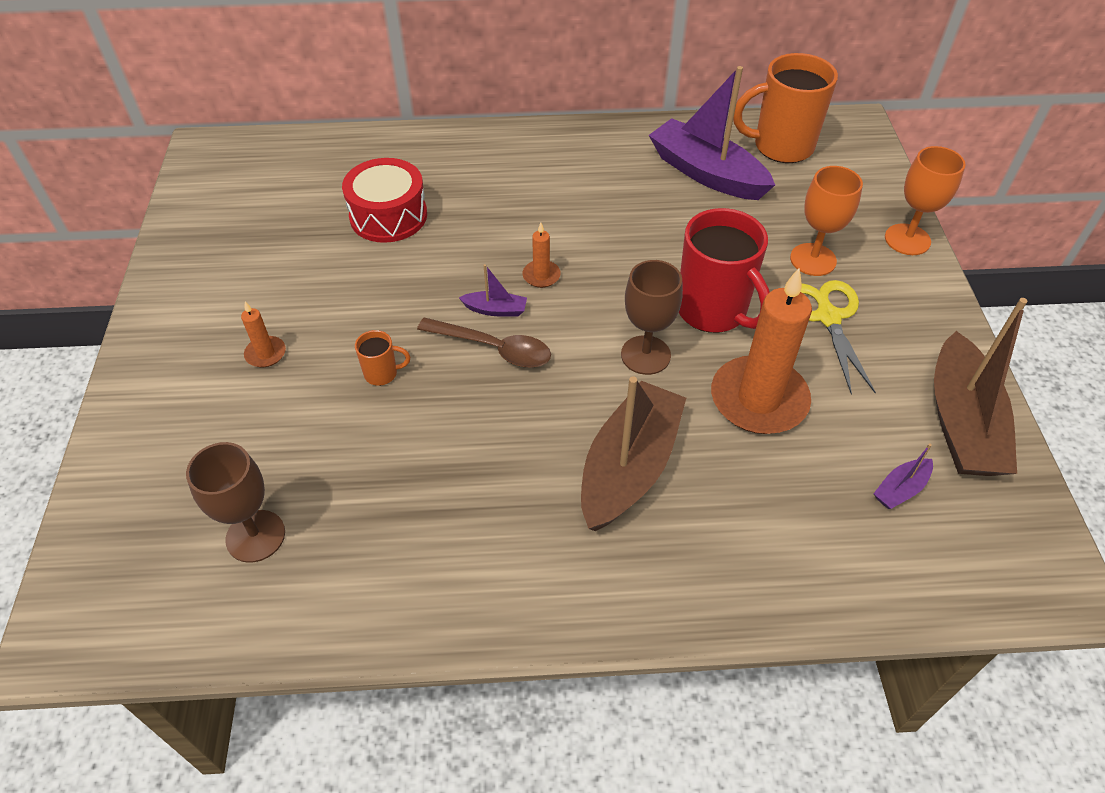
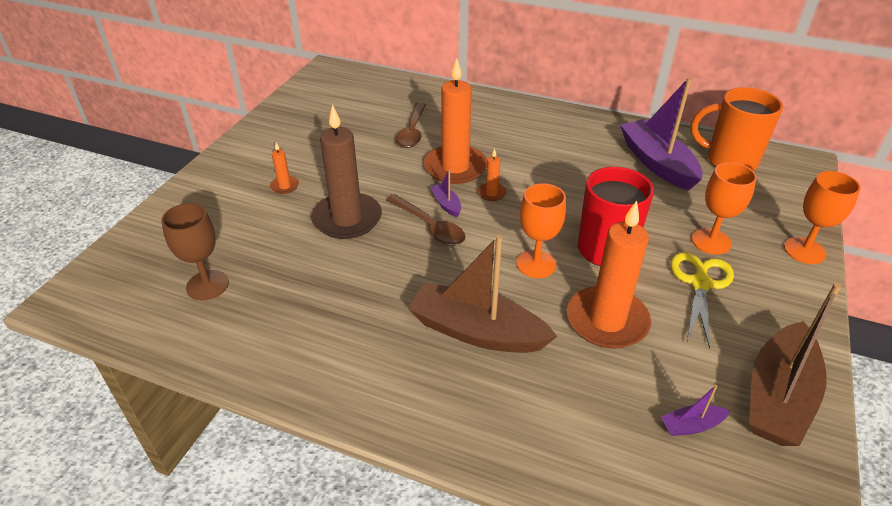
camera: 25 degrees right, 10 degrees down
(382, 374) = (347, 219): orange mug -> brown candle
(388, 216) = (412, 131): red drum -> brown spoon
(475, 253) = (455, 167): none -> orange candle
(495, 310) = (446, 204): purple boat -> purple boat turned 150 degrees counterclockwise
(629, 467) = (477, 331): brown boat -> brown boat turned 120 degrees counterclockwise
(645, 355) = (536, 264): brown goblet -> orange goblet

